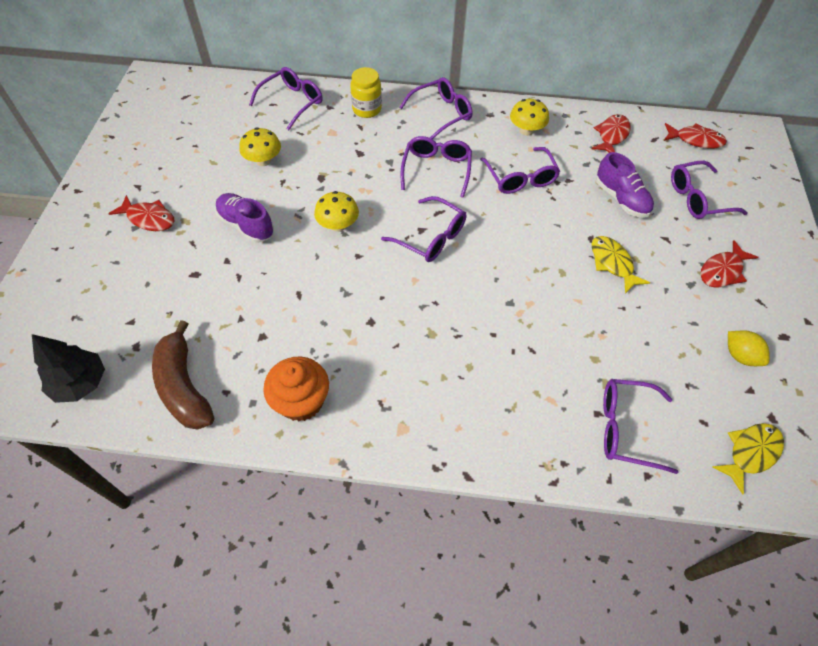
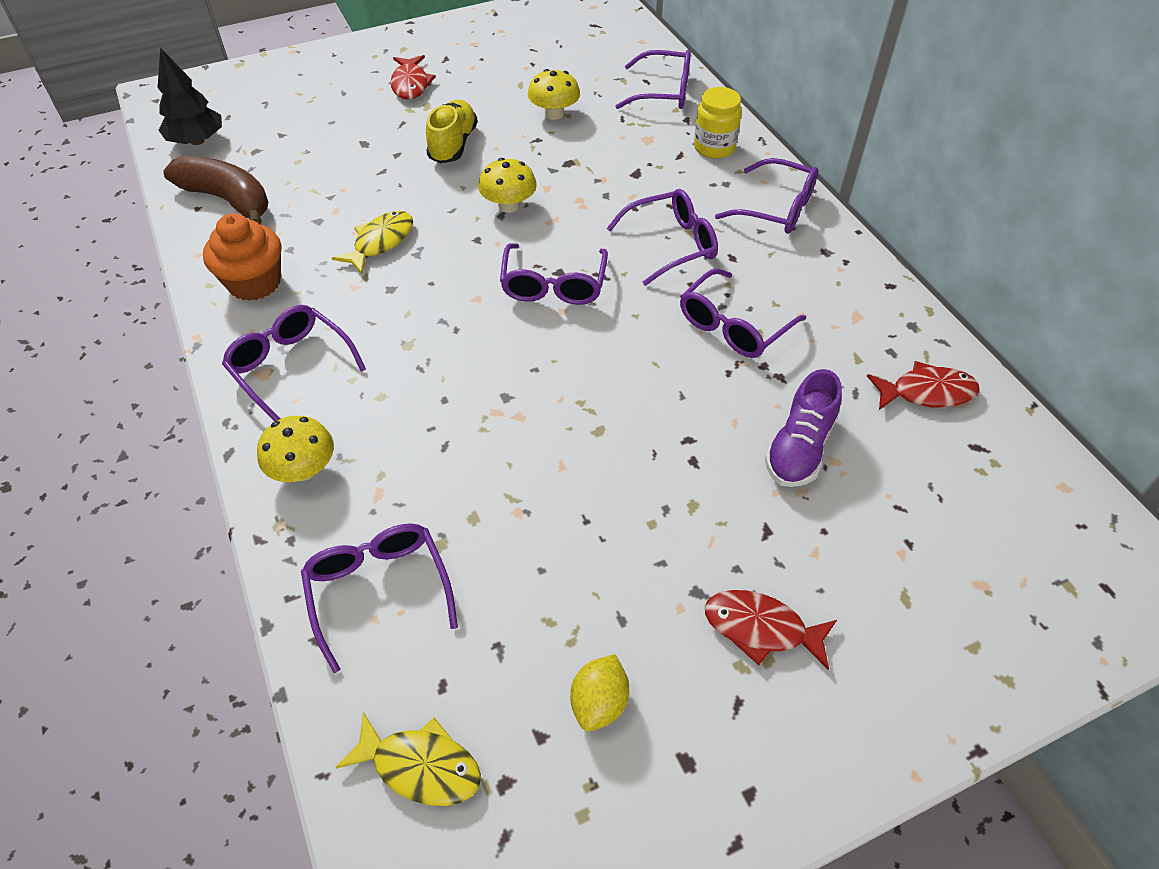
camera: 60 degrees right, 5 degrees down
(184, 386) = (228, 200): brown banana -> brown banana turned 90 degrees clockwise
(246, 225) = (453, 145): purple shoe -> yellow shoe
(526, 130) = (833, 297): yellow mushroom -> yellow mushroom (303, 469)
(612, 263) = (660, 480): yellow fish -> yellow fish (380, 242)
(695, 140) = (1037, 503): red fish -> none
(697, 198) = (896, 546): purple glasses -> purple glasses (290, 367)

